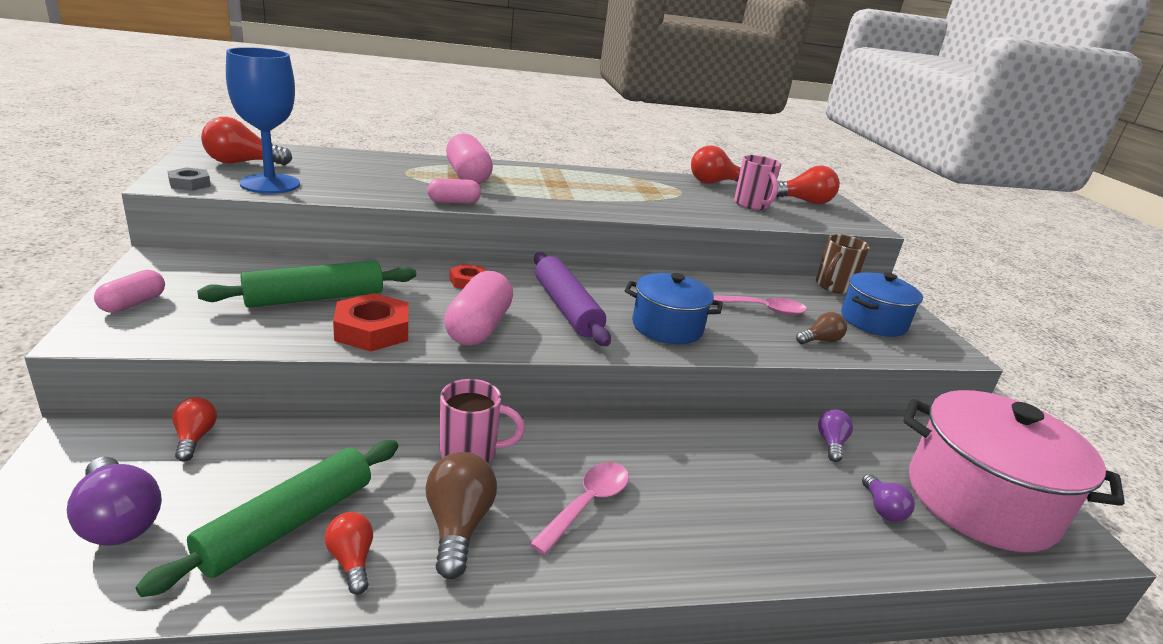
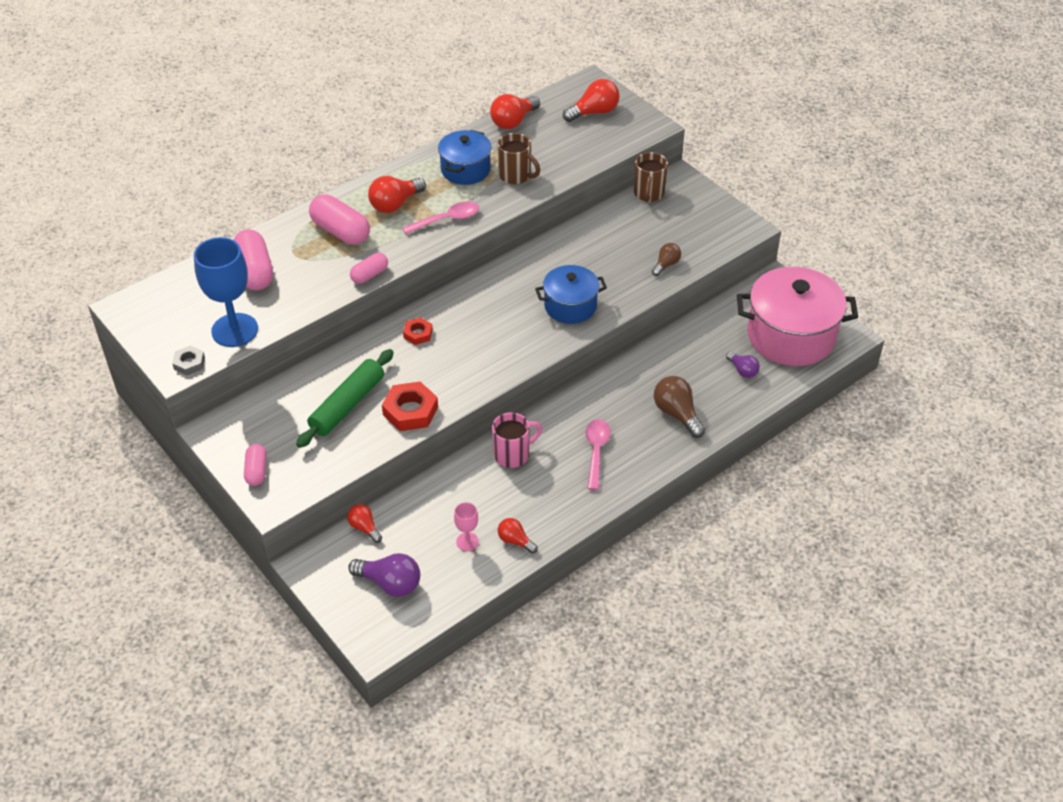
camera: 25 degrees left, 20 degrees up
(242, 163) = (179, 316): red light bulb -> red light bulb (395, 204)
(288, 524) = (467, 541): green rolling pin -> pink goblet
(458, 526) = (546, 498): brown light bulb -> brown light bulb (677, 414)
(478, 327) = (465, 373): pink capsule -> pink capsule (255, 272)
(566, 308) = (499, 324): purple rolling pin -> none
(684, 205) = (516, 176): none -> brown mug
(752, 205) = (561, 144): pink mug -> none
(761, 309) = (615, 252): pink spoon -> pink spoon (447, 220)
(831, 444) = (698, 336): purple light bulb -> none
(873, 321) = (689, 223): blue pot -> blue pot (465, 170)

